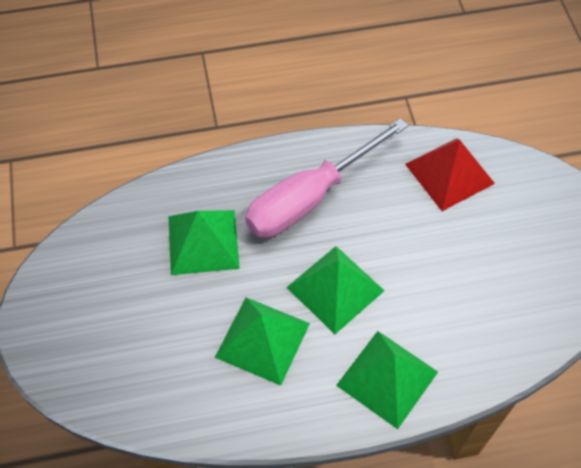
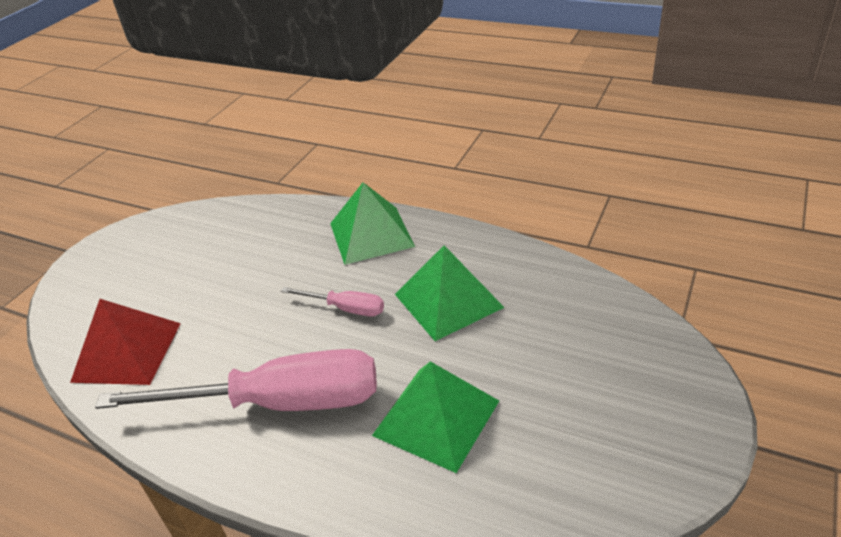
camera: 140 degrees left, 20 degrees down
(335, 289) = (345, 308): green pyramid -> pink screwdriver

